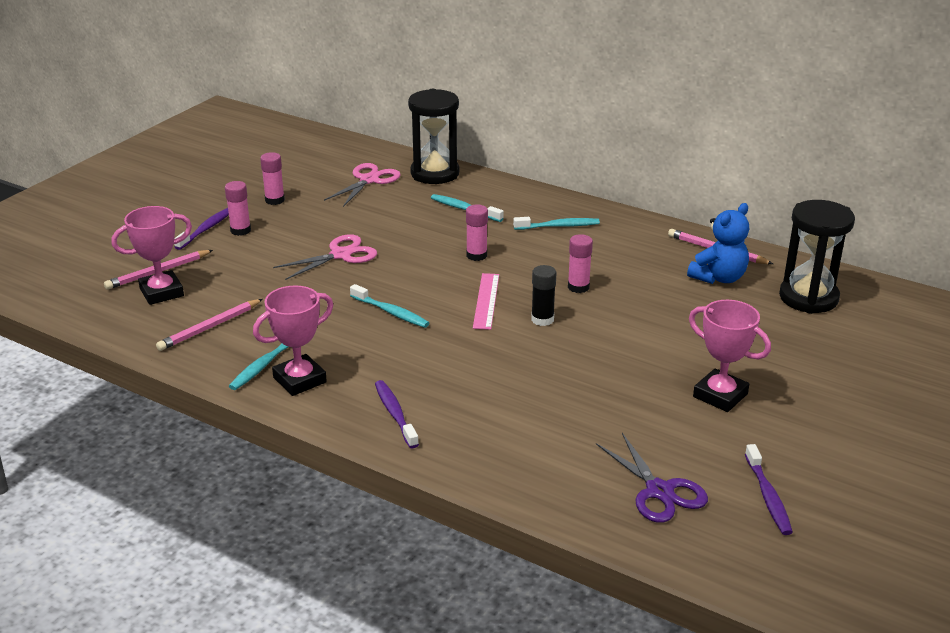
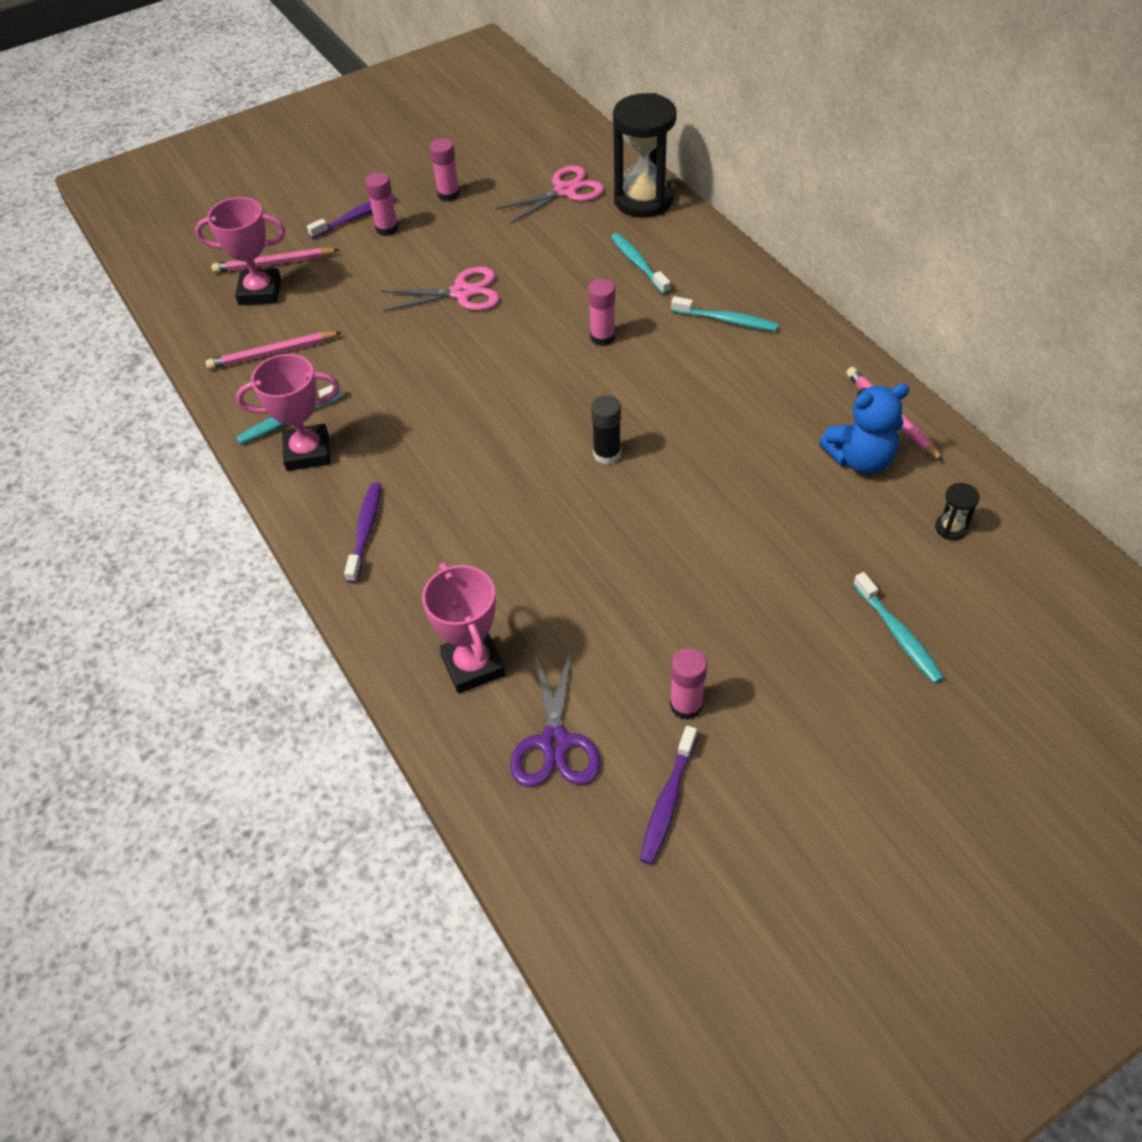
camera: 30 degrees right, 20 degrees up
(391, 312) = (456, 390): turquoise toothbrush -> turquoise toothbrush (898, 634)
(486, 301) = (566, 407): pink ruler -> none
(578, 287) = (682, 420): pink glue stick -> pink glue stick (686, 705)
(720, 395) = (724, 636): pink trophy -> pink trophy (473, 665)
(808, 298) = (951, 528): black hourglass -> black hourglass, size x0.41

